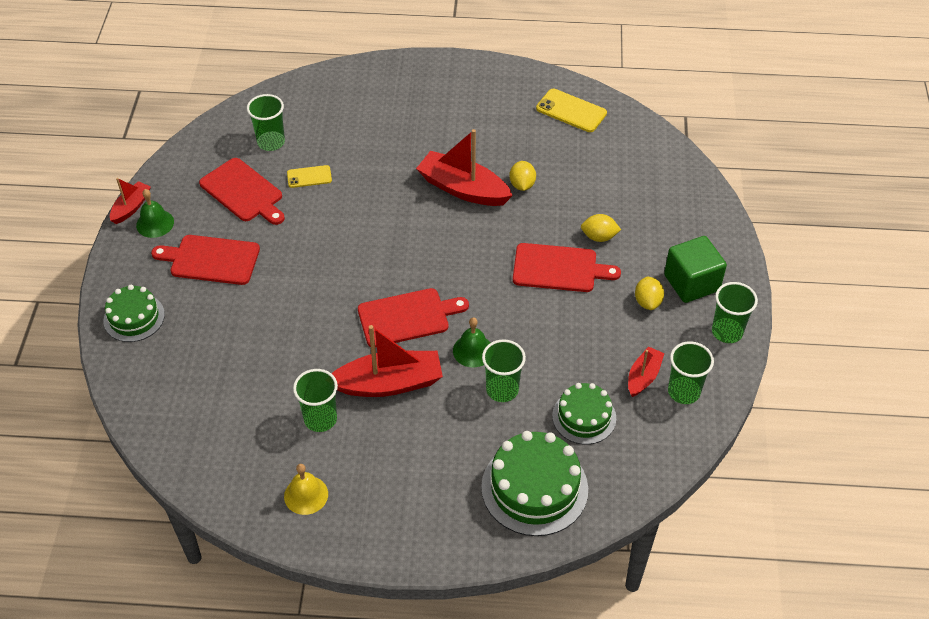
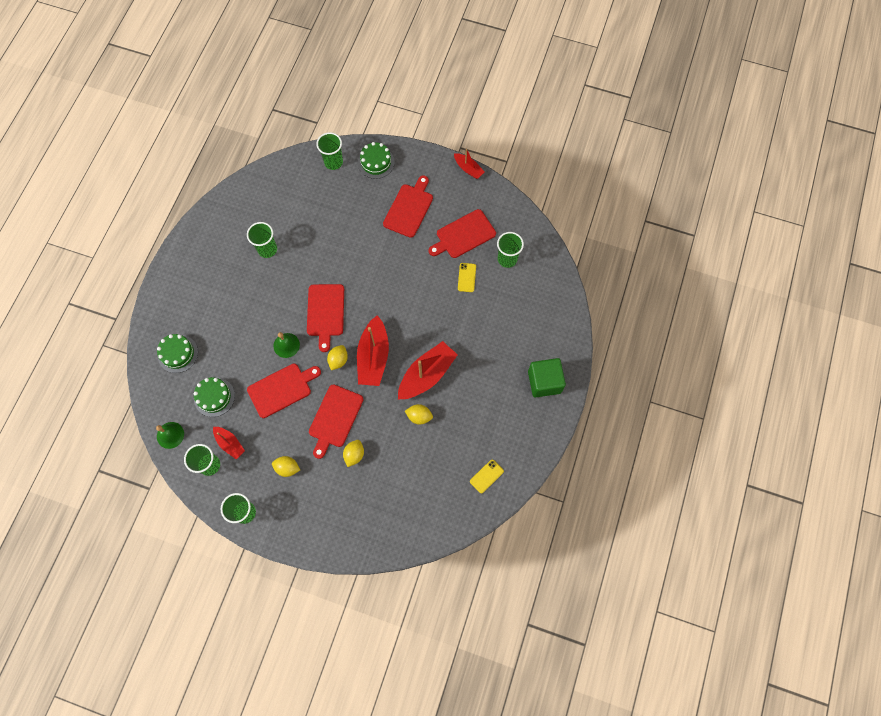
camera: 105 degrees right, 20 degrees up
(155, 223) = (450, 181): green bell -> green bell (170, 435)
(306, 495) = (220, 233): yellow bell -> none
(389, 383) = (279, 291): red boat -> red boat (373, 357)
(475, 285) = (338, 360): none -> yellow lemon
(502, 390) = (251, 354): green cup -> green cup (333, 162)
(534, 488) = (178, 353): green cake -> green cake, size x0.62
(540, 338) = (282, 389): none -> red cutting board
(571, 111) = (486, 476): yellow phone -> yellow phone, size x0.63
(691, 283) = (293, 504): green cube -> green cube (544, 382)

